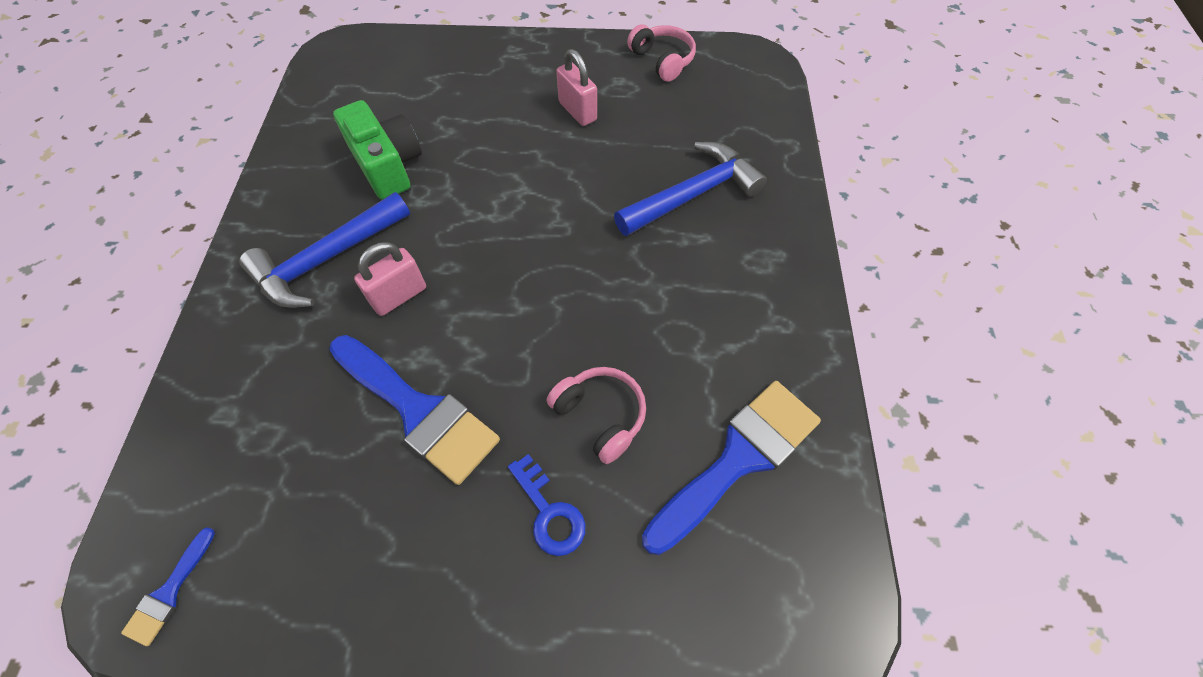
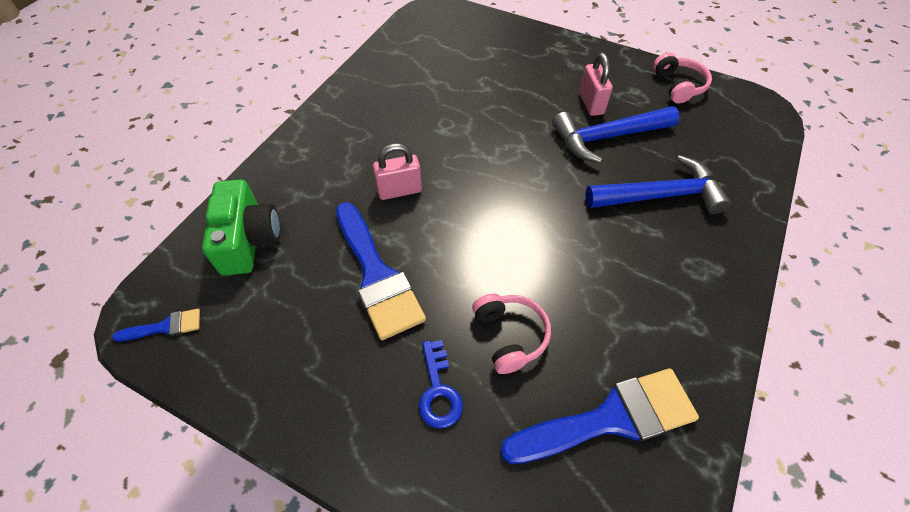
camera: 25 degrees right, 5 degrees down
(169, 592) = (165, 327): blue brush -> blue brush turned 150 degrees counterclockwise
(326, 260) = (361, 148): blue hammer -> blue hammer (607, 137)
(388, 165) = (432, 98): green camera -> green camera (249, 240)

